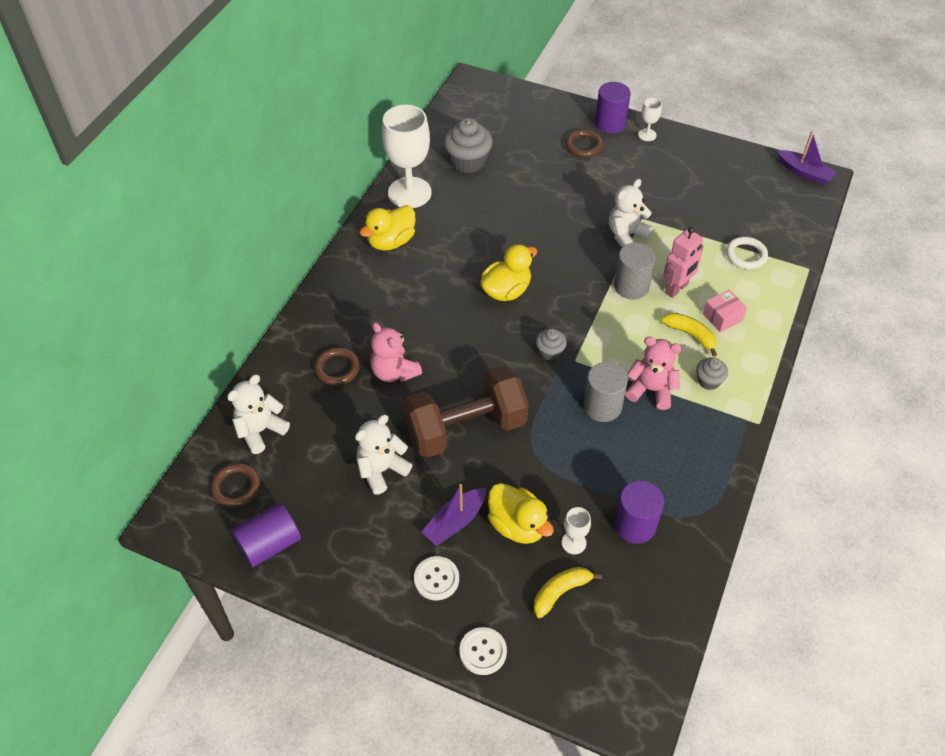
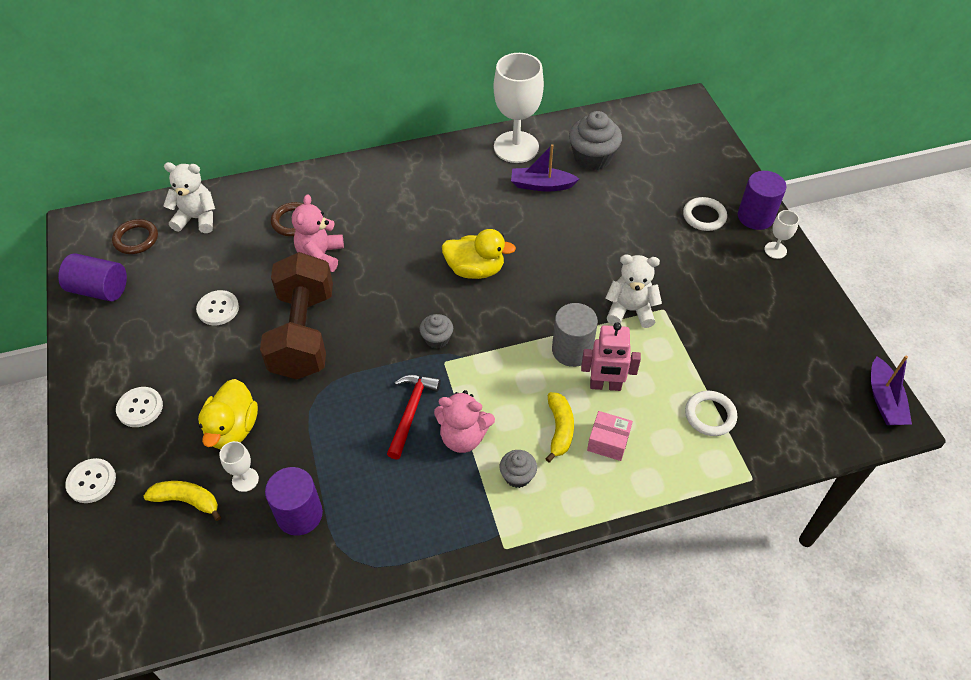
camera: 50 degrees right, 0 degrees up
(381, 470) = (218, 309): white teddy bear -> white button
(391, 241) = (452, 169): yellow duck -> none
(455, 522) = (204, 385): purple boat -> purple boat (541, 185)
(465, 428) = (303, 334): brown dumbbell -> brown dumbbell turned 60 degrees clockwise
(583, 146) = (704, 216): brown ring -> white ring
(602, 406) = (411, 412): grey cylinder -> red hammer
(651, 390) = (463, 437): pink teddy bear -> pink teddy bear turned 120 degrees clockwise

